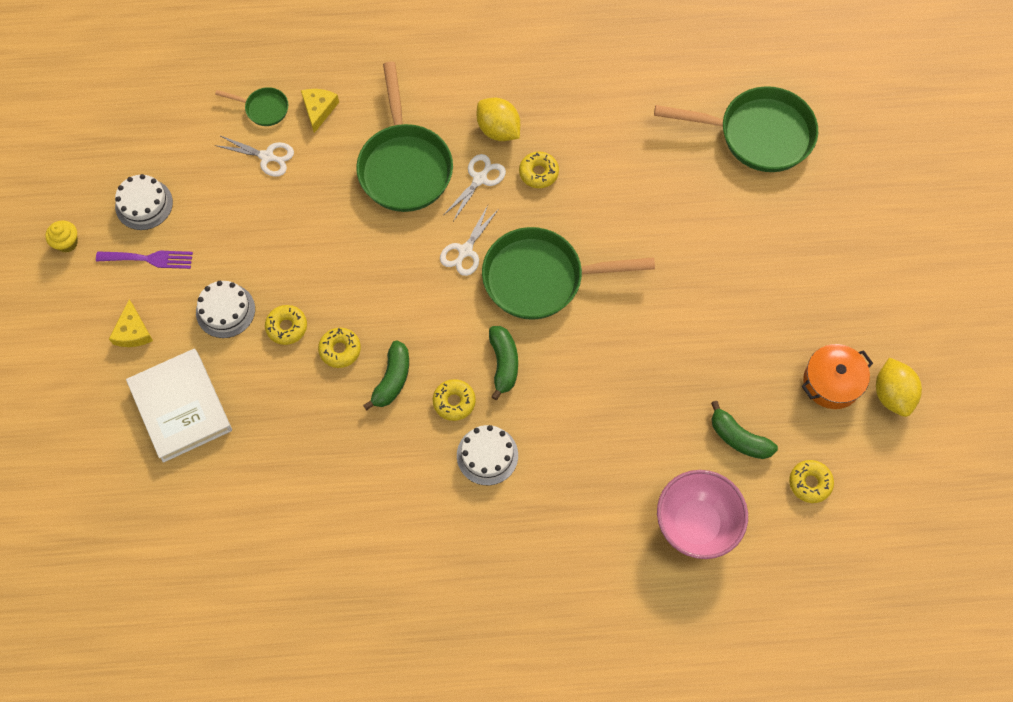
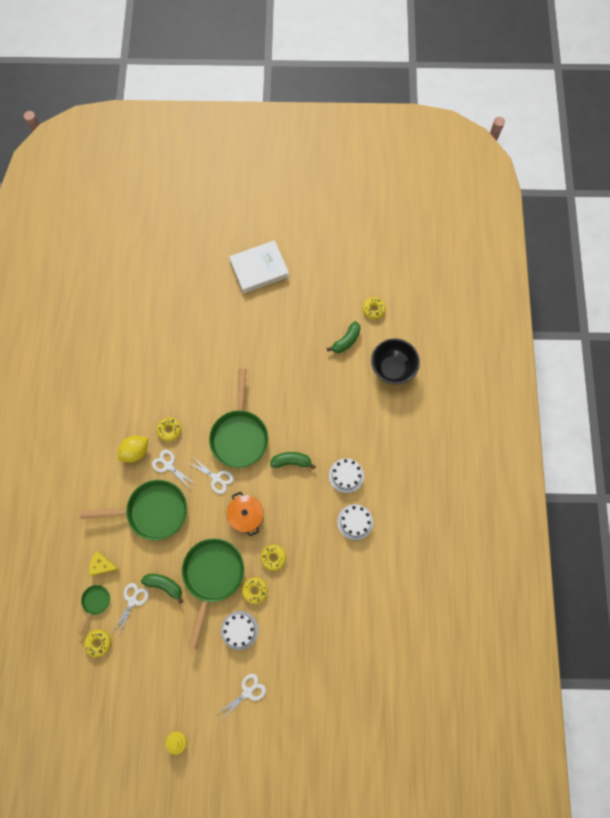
camera: 85 degrees left, 5 degrees up
(133, 331) = (247, 692): yellow cheese -> white scissors
(144, 204) = (156, 686): white cake -> white cake (355, 522)
(149, 259) = (197, 681): purple fork -> none
(181, 407) = (302, 659): white book -> white book (259, 268)
(392, 379) = (295, 527): green banana -> green banana (164, 585)
(454, 402) = (312, 492): yellow donut -> yellow donut (98, 643)
(696, 524) = (392, 369): pink bowl -> black bowl
(758, 134) = (162, 304): green pan -> green pan (212, 576)
(831, 382) = (318, 289): orange pot -> orange pot (246, 515)
(892, 394) = (328, 261): yellow lemon -> none

